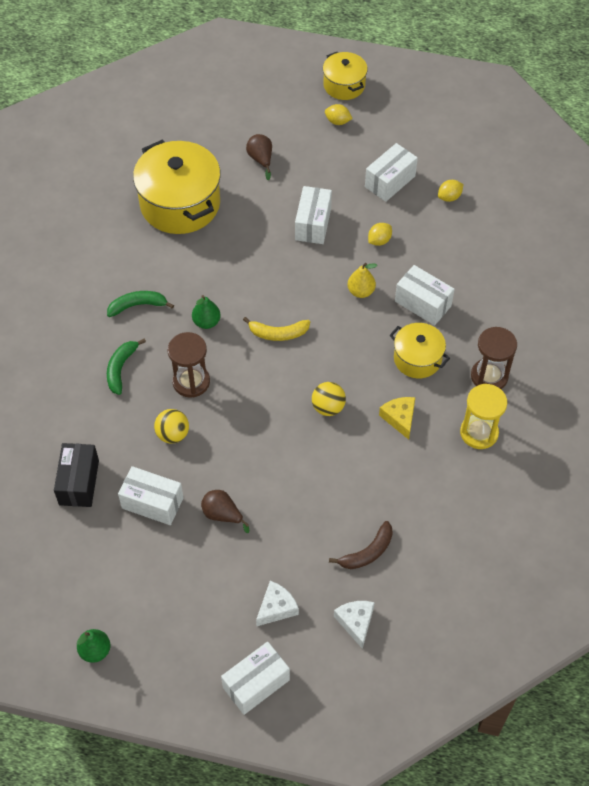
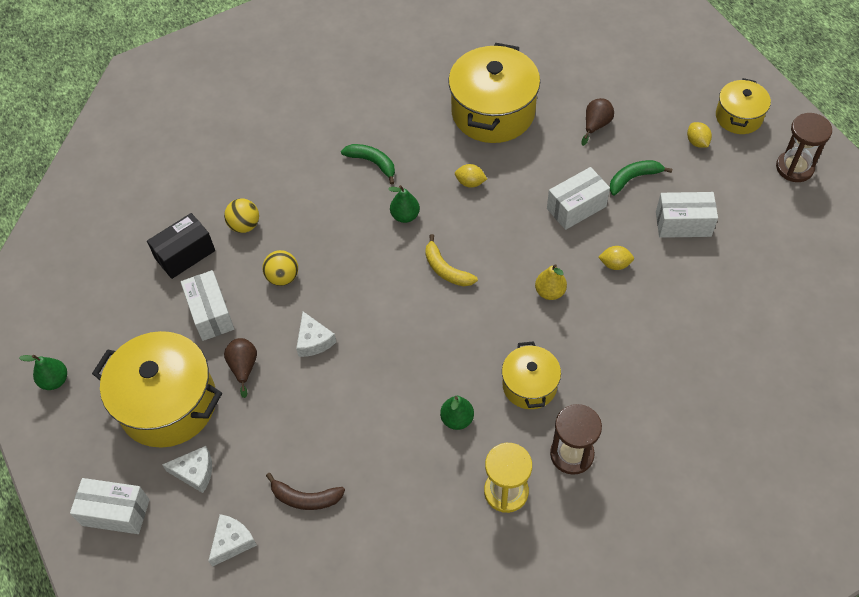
camera: 50 degrees right, 0 degrees up
(121, 369) = (307, 199): green banana -> green banana (633, 178)
(191, 382) = (341, 250): brown hourglass -> brown hourglass (794, 167)
(200, 586) = (168, 403): none -> yellow pot
(248, 455) = (314, 340): none -> white cheese
(328, 407) = (413, 359): yellow ball -> yellow ball (244, 225)
(399, 418) = (457, 419): yellow cheese -> green pear
(423, 304) = (589, 345): white box -> none
(449, 197) = (720, 278): yellow lemon -> yellow lemon (470, 182)

